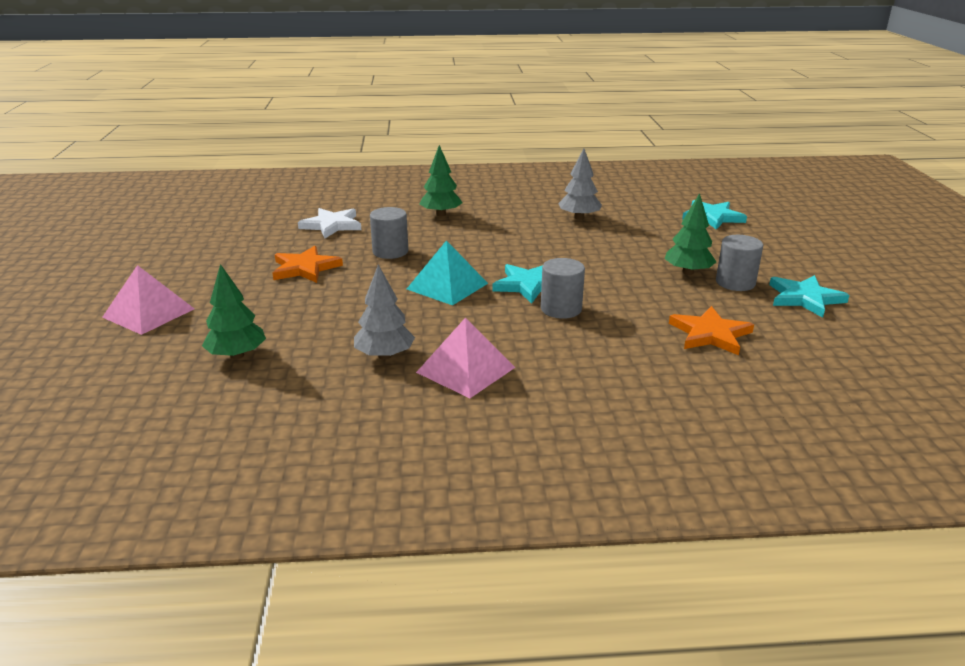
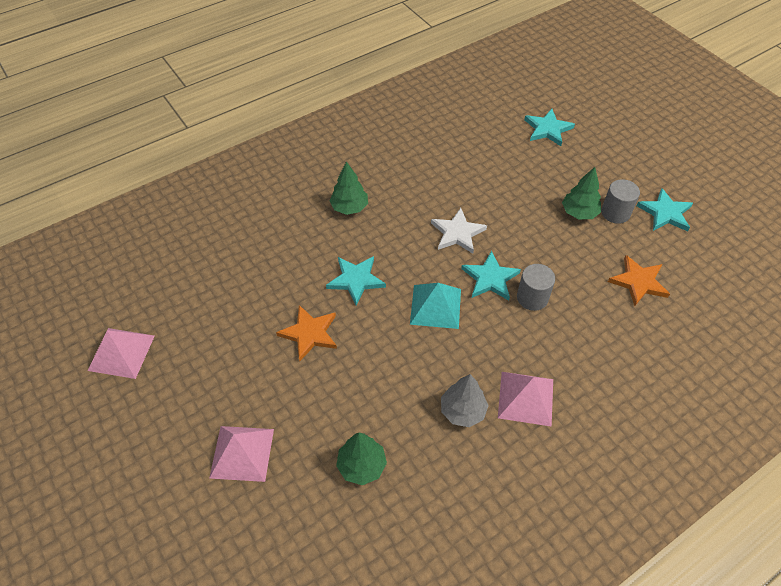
camera: 30 degrees left, 25 degrees up
(143, 236) = (121, 353): none -> pink pyramid
(332, 225) = (275, 263): white star -> white star (457, 233)
(390, 252) = (356, 280): grey cylinder -> turquoise star
(579, 217) = (457, 168): grey tree -> none

